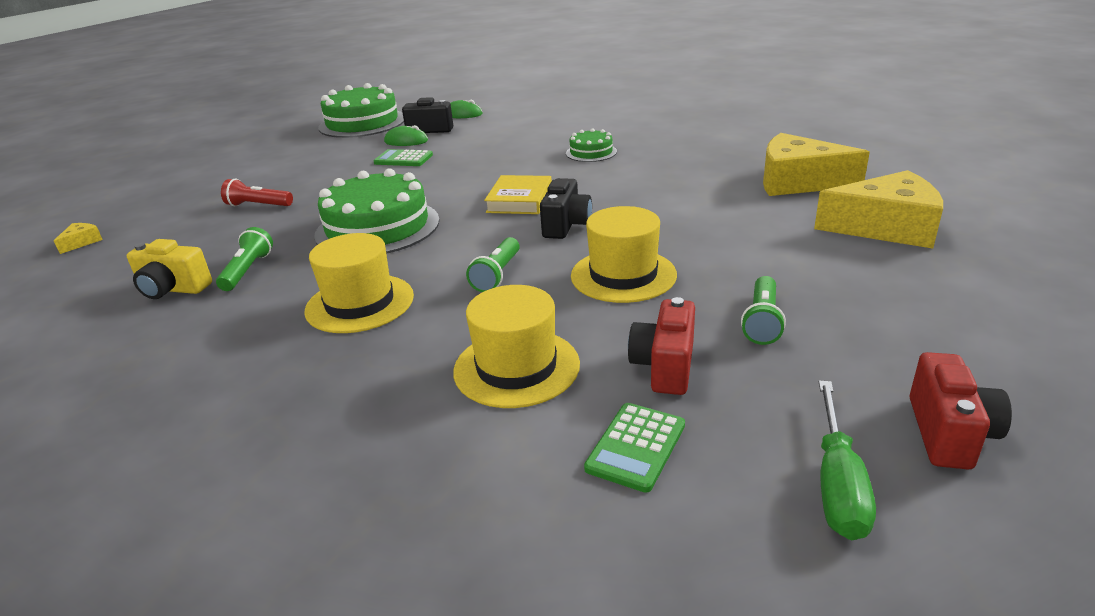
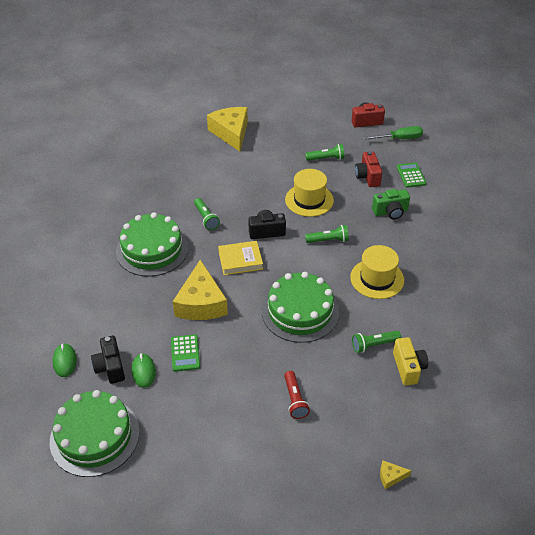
camera: 115 degrees left, 15 degrees up
(516, 367) = (390, 212): yellow hat -> green camera
(591, 152) = (152, 249): green cake -> green cake, size x2.00
(632, 186) = (206, 218): none -> green flashlight
(636, 447) = (411, 175): green calculator -> green calculator turned 105 degrees counterclockwise
(664, 366) = (367, 177): red camera -> red camera turned 90 degrees clockwise
(798, 182) = (183, 160): yellow cheese -> yellow cheese (201, 303)

